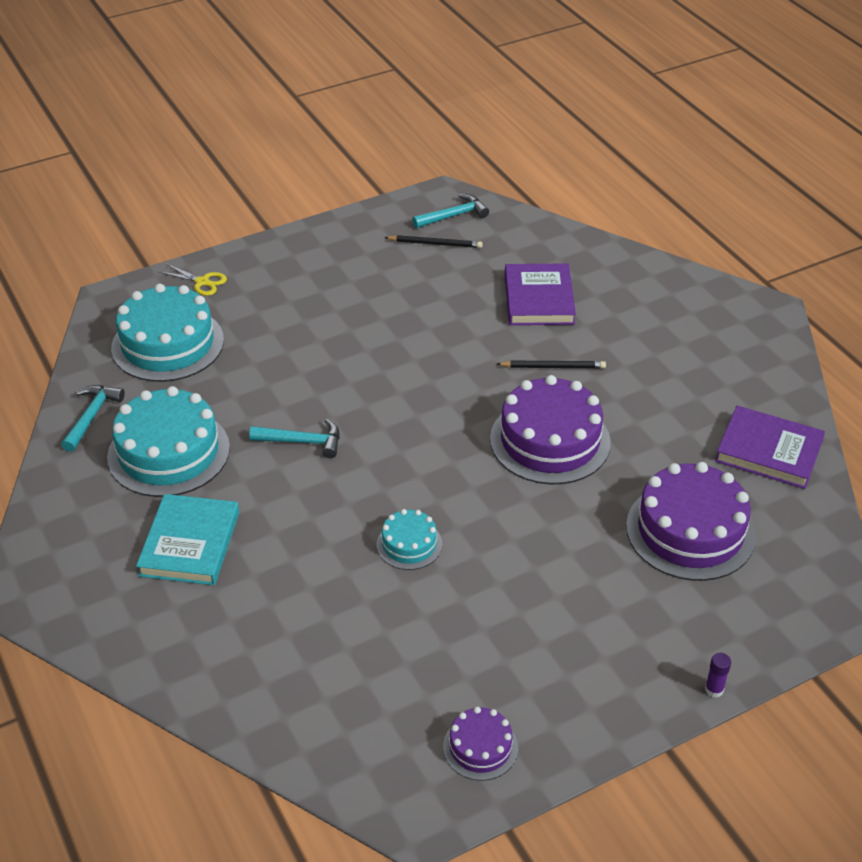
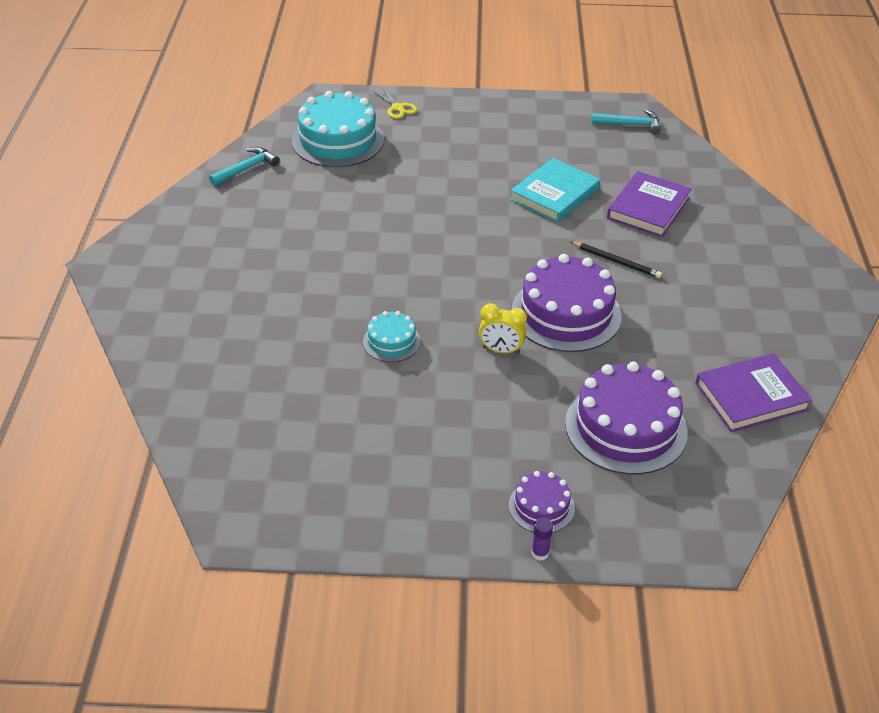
camera: 30 degrees right, 0 degrees up
(168, 452) = (277, 211): turquoise cake -> none
(190, 544) = (239, 276): turquoise book -> turquoise book (554, 194)
(302, 442) = (375, 240): turquoise hammer -> none
(435, 244) = (597, 140): black pencil -> none
(480, 747) = (320, 504): purple cake -> purple cake (541, 506)
(520, 505) = (501, 350): none -> yellow clock
(768, 451) = (751, 396): purple book -> purple book turned 75 degrees counterclockwise

